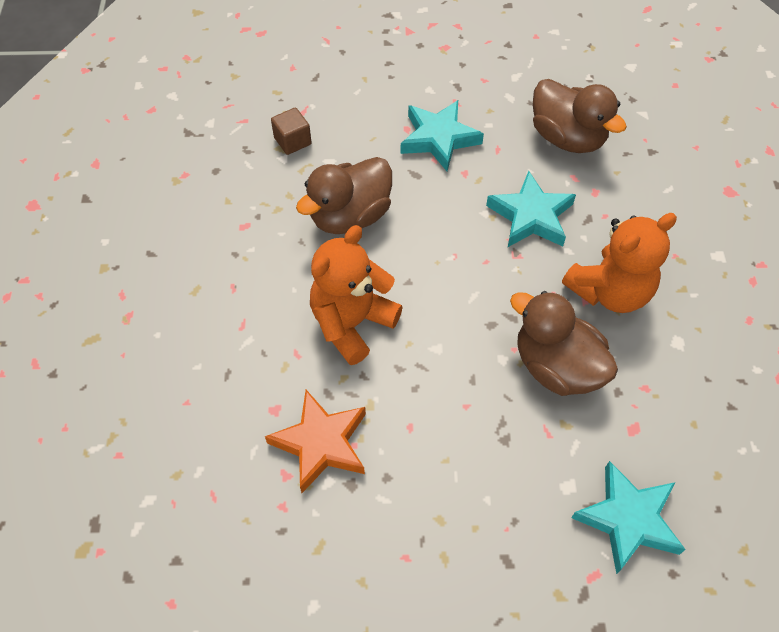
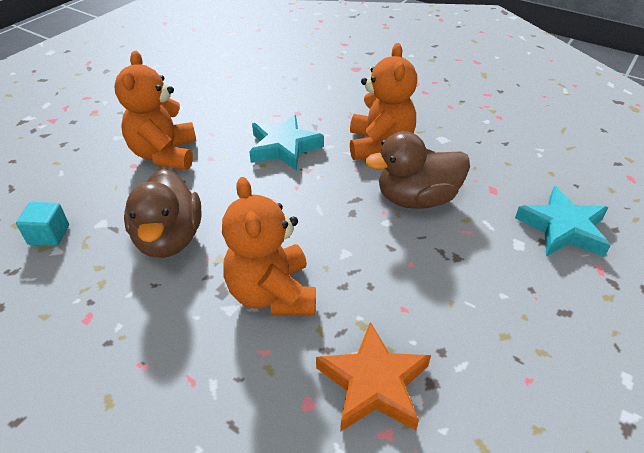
camera: 55 degrees left, 15 degrees down
(292, 141) = (49, 235): brown cube -> turquoise cube
(439, 138) = (165, 154): turquoise star -> orange teddy bear
(567, 138) = (243, 102): brown duck -> none

